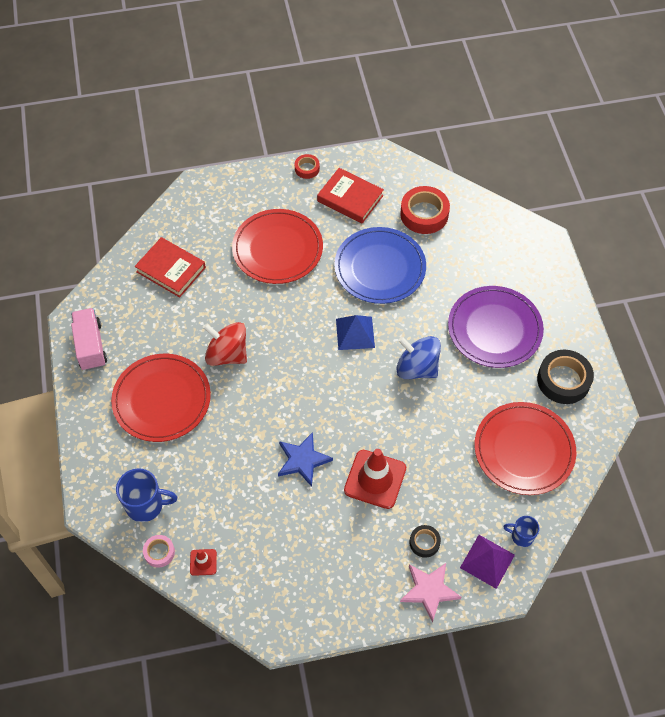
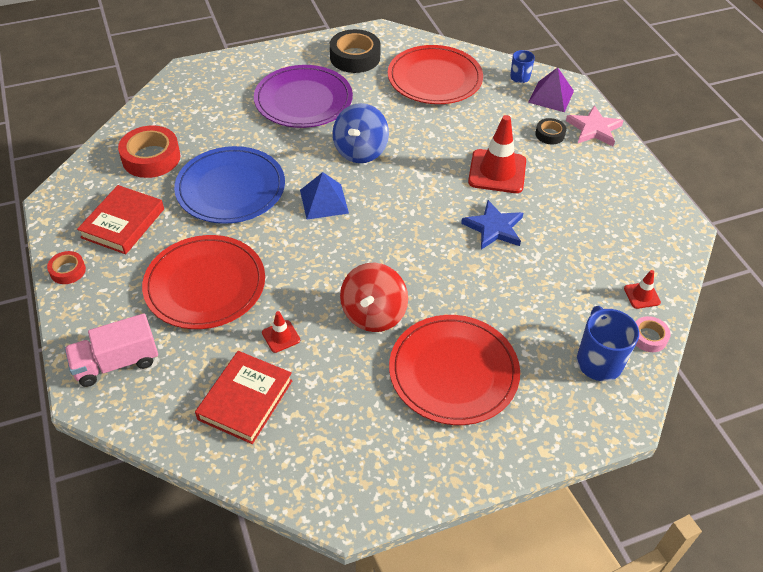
camera: 100 degrees left, 10 degrees down
(91, 346) = (389, 476): pink truck -> pink truck (116, 363)
(219, 293) = (281, 336): none -> red traffic cone

